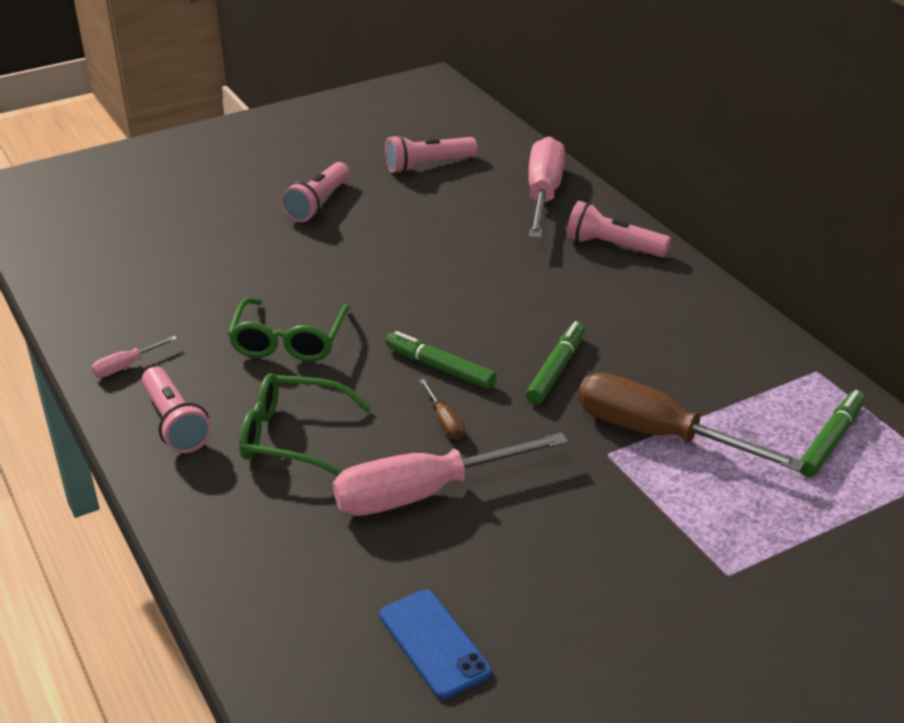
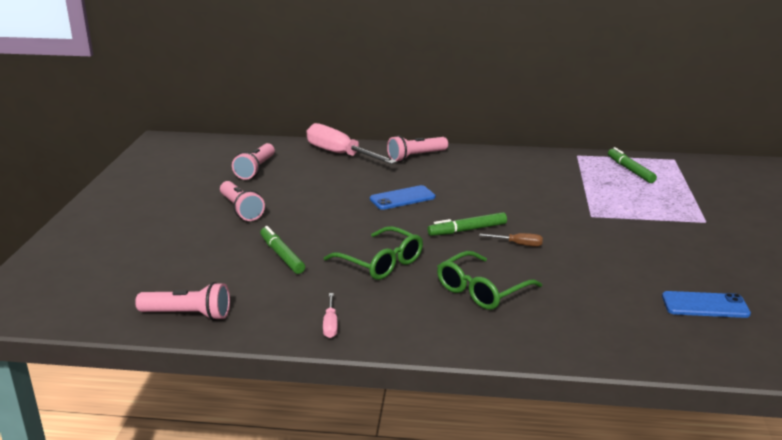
camera: 55 degrees left, 10 degrees down
(175, 423) = (420, 325): pink flashlight -> pink flashlight (188, 315)
(424, 493) = (577, 269): pink screwdriver -> none
(473, 287) = (402, 198): none -> blue phone
(556, 369) = (506, 204): green marker -> green marker (281, 255)
(657, 434) = (588, 200): brown screwdriver -> none

